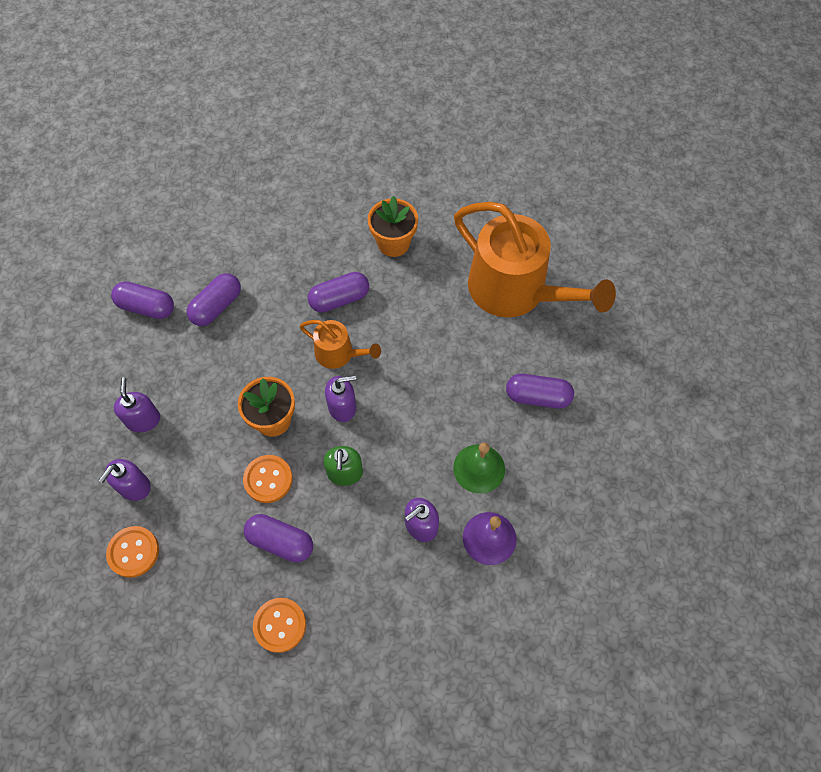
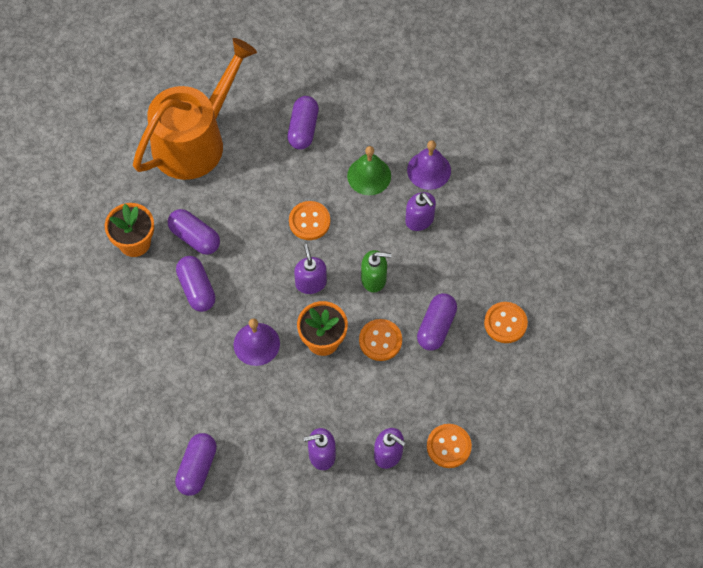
camera: 90 degrees left, 0 degrees up
(217, 306) = (199, 400): purple capsule -> purple capsule (195, 237)
(274, 355) = (256, 344): none -> purple bell
(338, 353) = (256, 288): orange watering can -> none
(418, 405) = (309, 221): none -> orange button

